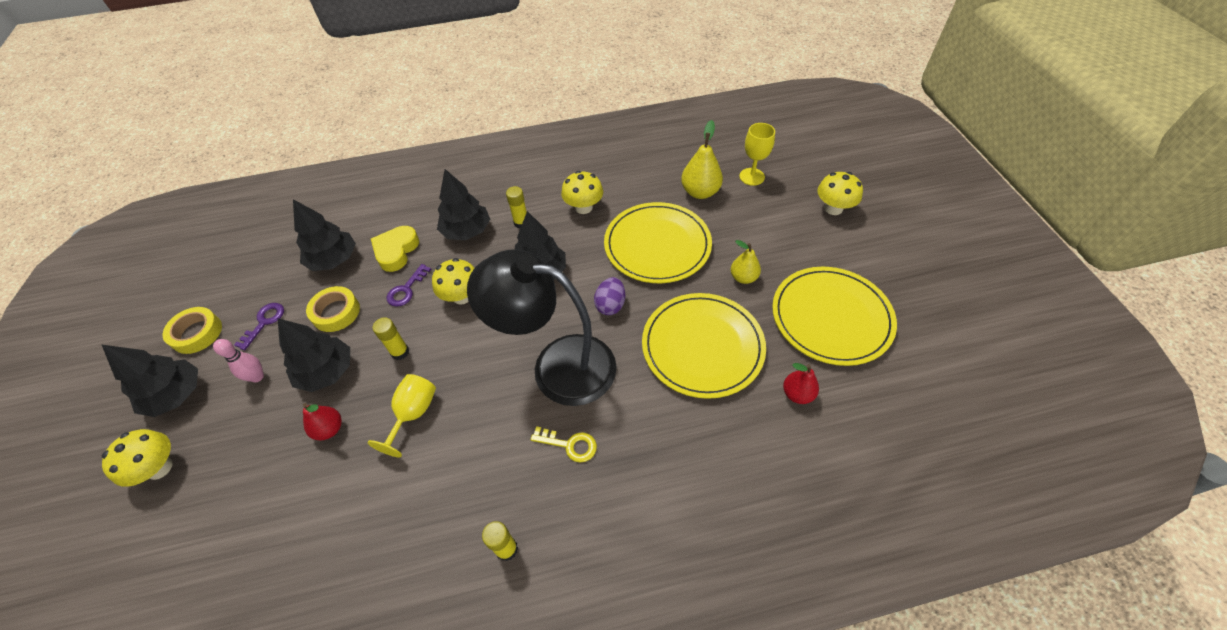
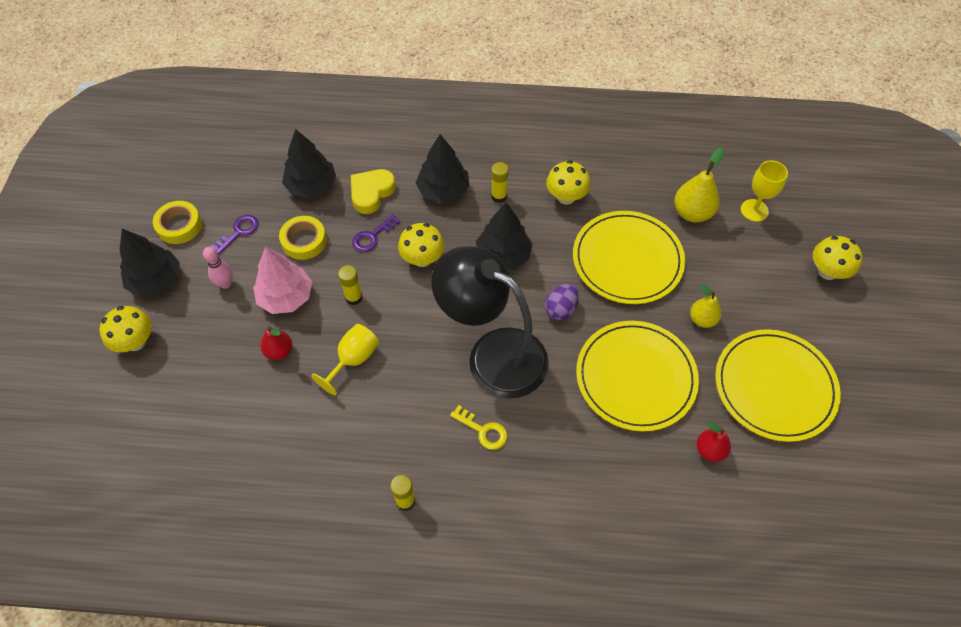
camera: 15 degrees right, 5 degrees up
(327, 371) = (286, 297): black tree -> pink tree

